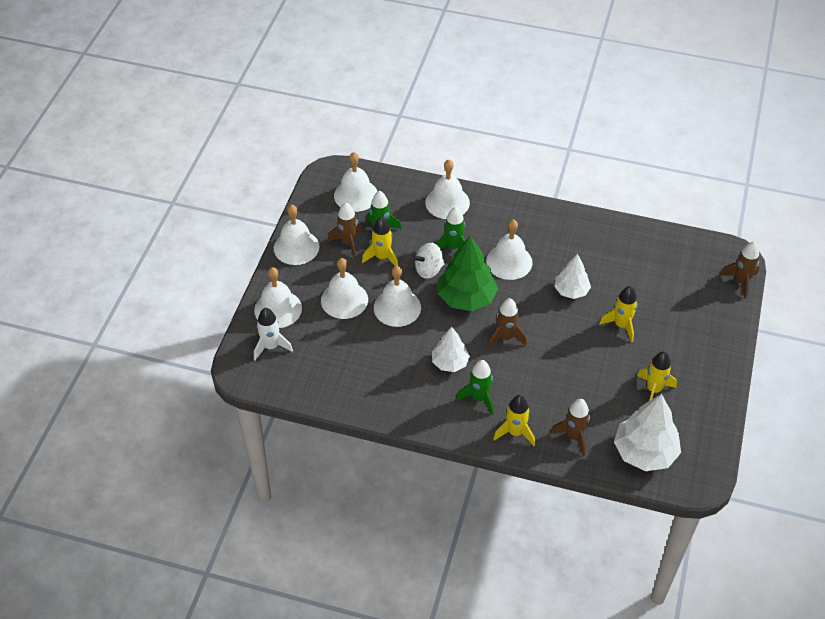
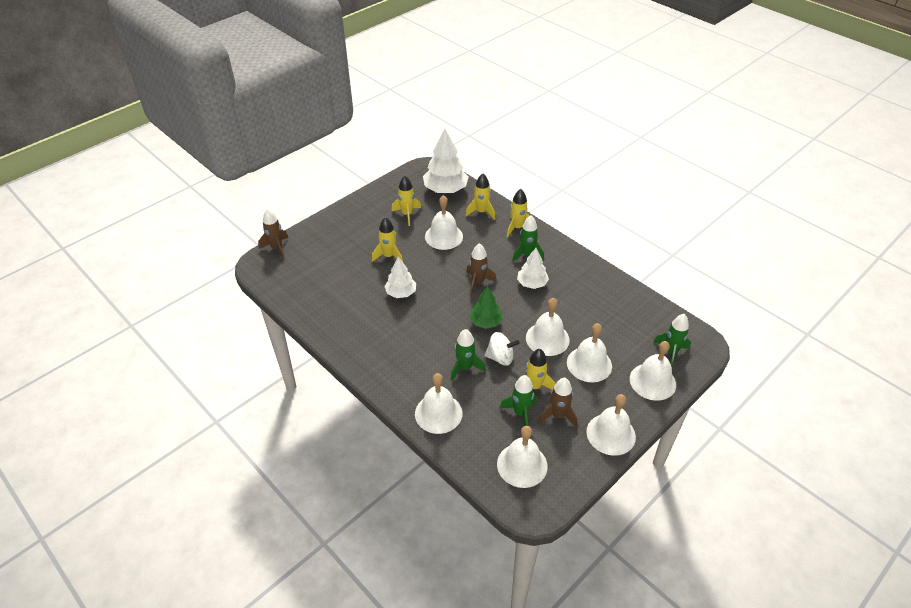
camera: 150 degrees left, 5 degrees down
(271, 346) = (670, 352): white rocket -> green rocket
(466, 298) = (485, 322): green tree -> green tree, size x0.61
(509, 261) = (428, 335): white bell -> white bell (444, 236)
(573, 436) = (481, 212): brown rocket -> yellow rocket

